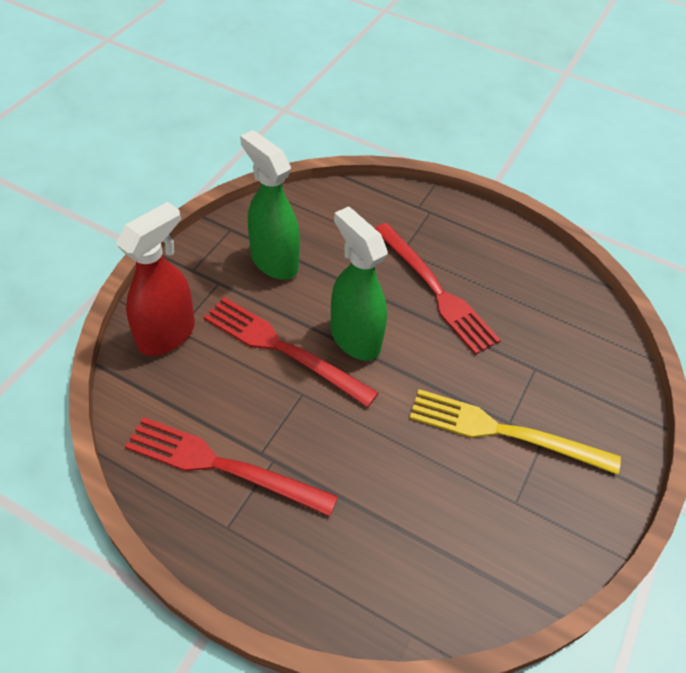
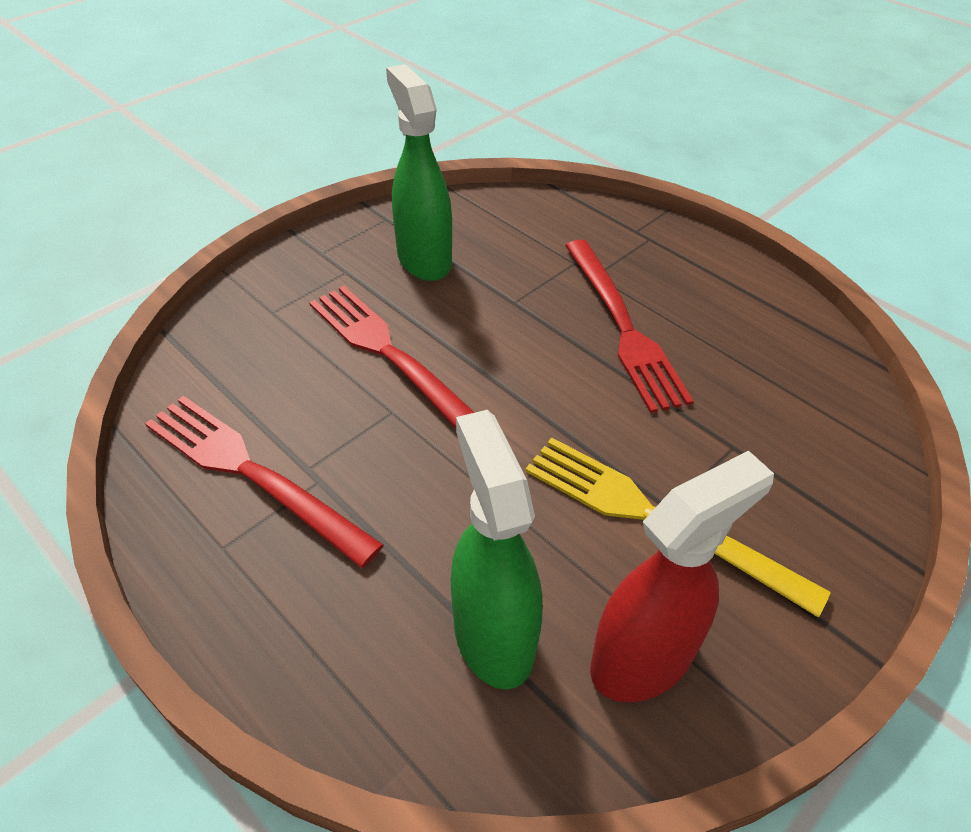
camera: 20 degrees right, 5 degrees down
(167, 334) = (258, 314): red spray bottle -> red spray bottle (643, 659)
(354, 338) = (490, 361): green spray bottle -> green spray bottle (493, 635)

